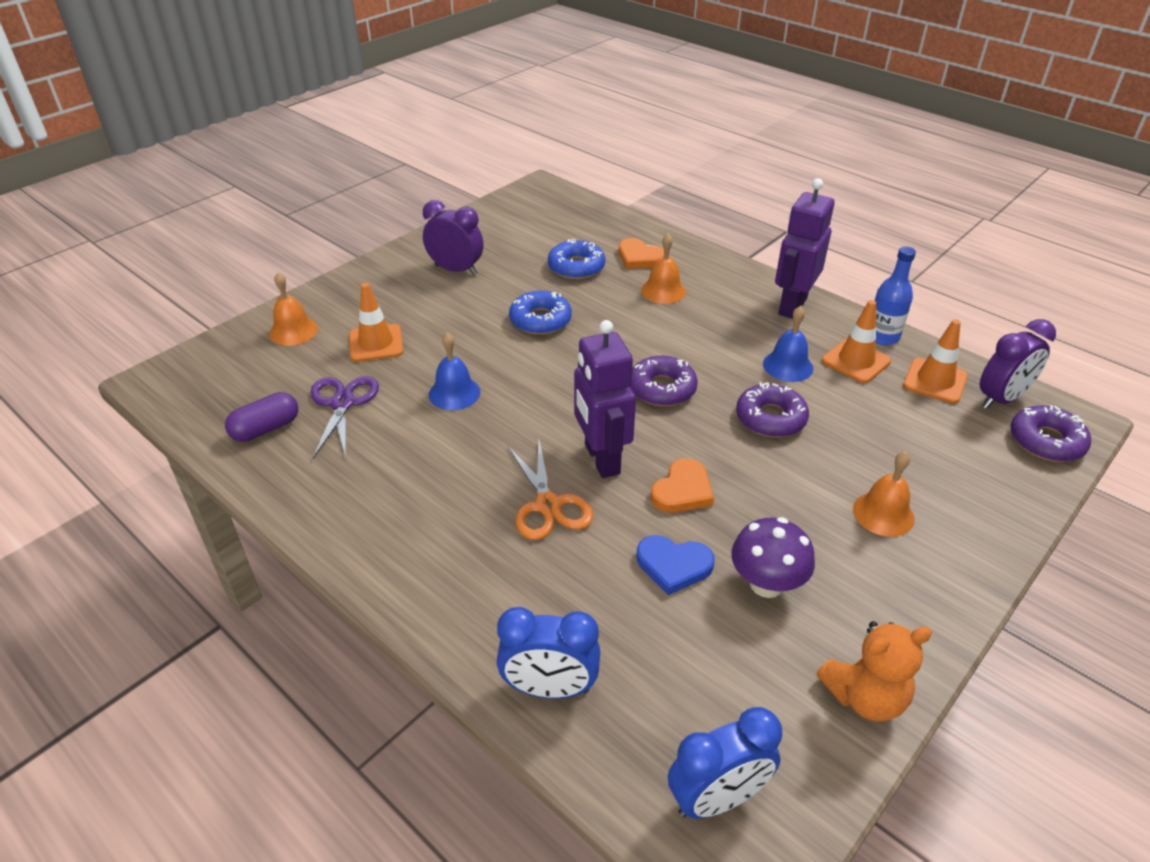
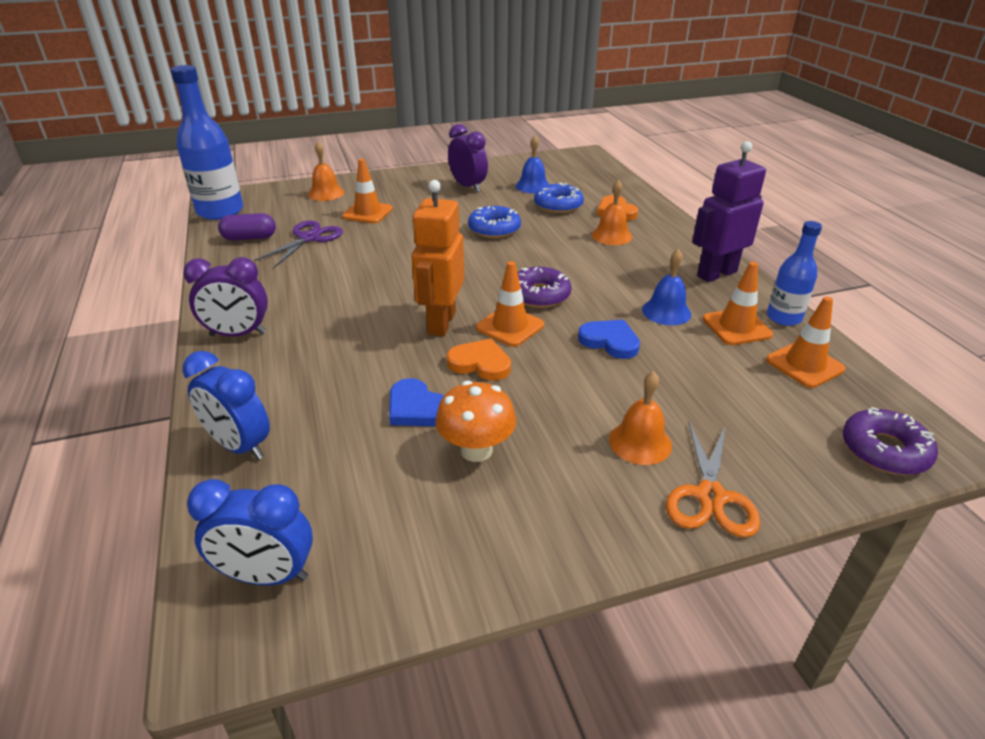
camera: 30 degrees right, 5 degrees down
(180, 403) = (220, 211): none -> blue bottle
(454, 393) = (385, 253): blue bell -> blue bell (533, 186)
(548, 505) = (370, 337): orange scissors -> orange scissors (710, 496)
(601, 459) = (441, 323): purple robot -> orange robot
(670, 437) = (510, 326): none -> orange traffic cone
(682, 490) = (480, 363): orange heart -> orange heart turned 135 degrees counterclockwise
(766, 584) = (476, 450): purple mushroom -> orange mushroom
(770, 418) = (610, 341): purple donut -> blue heart
(865, 697) = (468, 567): orange teddy bear -> none
(1001, 399) = (866, 400): purple clock -> purple clock (238, 334)

